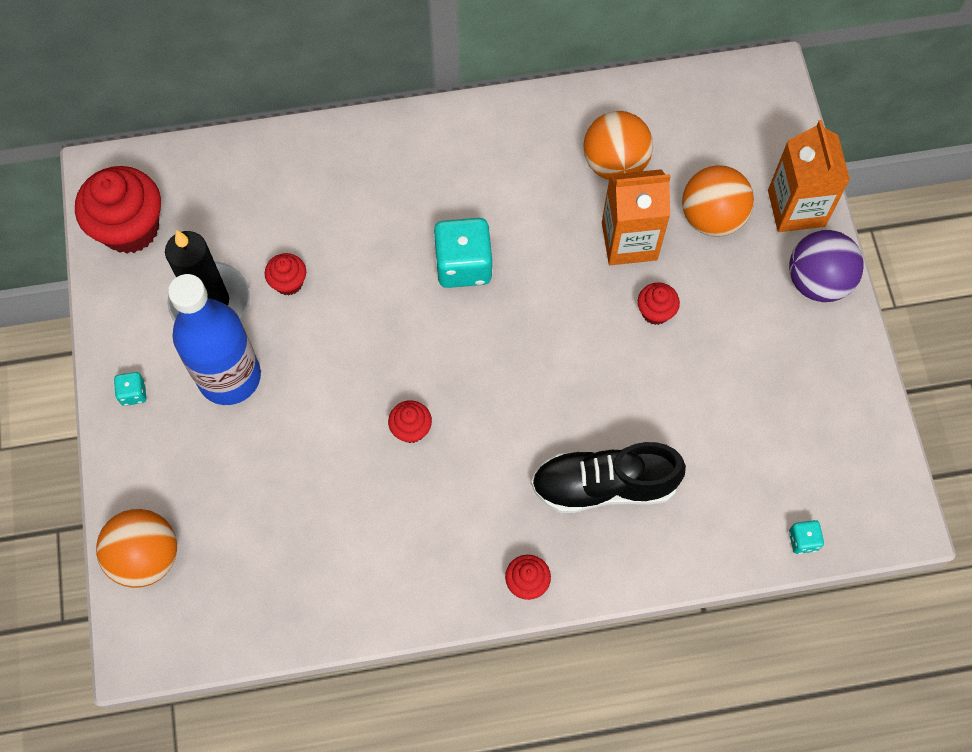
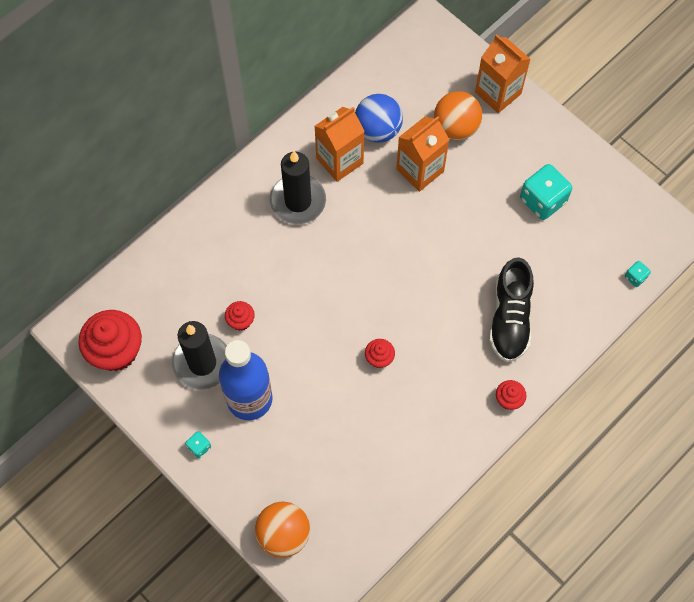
camera: 35 degrees left, 0 degrees up
(458, 188) = (298, 201): none -> black candle
(463, 265) = (336, 244): turquoise dice -> turquoise dice (542, 200)
(542, 172) = (339, 161): none -> orange carton
(604, 485) = (510, 318): black shoe -> black shoe turned 45 degrees counterclockwise
(615, 164) = (378, 130): orange ball -> blue ball
(655, 312) = (465, 202): red cupcake -> none
(817, 281) = (539, 128): purple ball -> none

